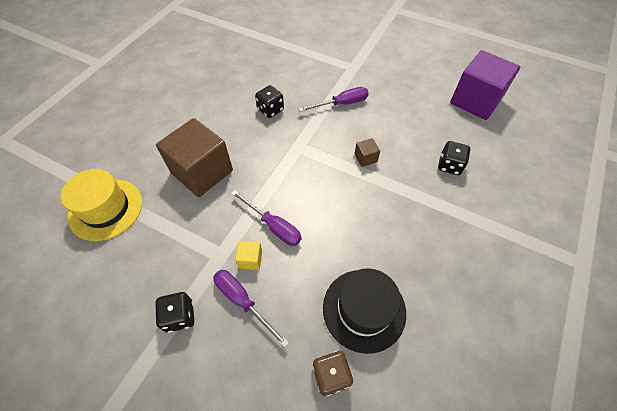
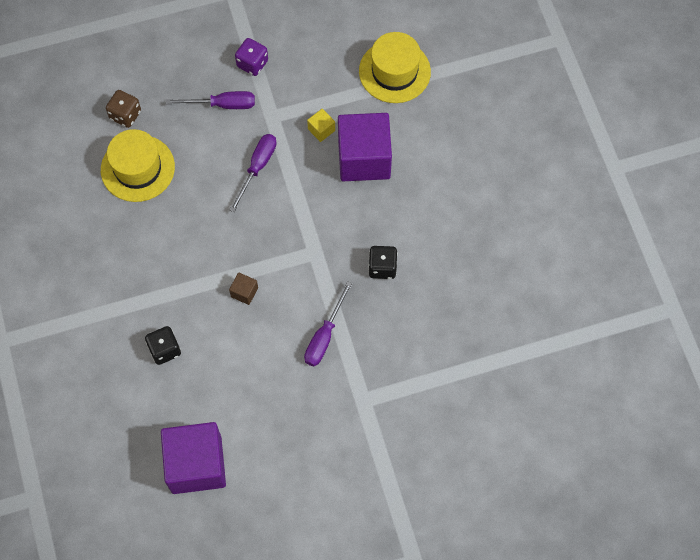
camera: 135 degrees right, 10 degrees up
(180, 316) = (252, 63): black dice -> purple dice
(202, 172) = (364, 158): brown cube -> purple cube
(250, 259) = (247, 132): yellow cube -> yellow cube (321, 130)
(273, 226) = (257, 168): purple screwdriver -> purple screwdriver turned 120 degrees clockwise
(364, 309) = (137, 168): black hat -> yellow hat

